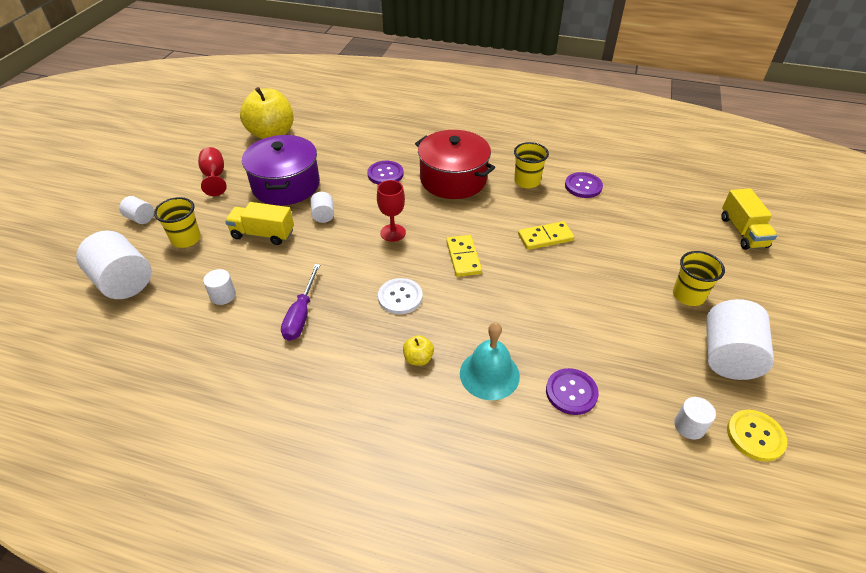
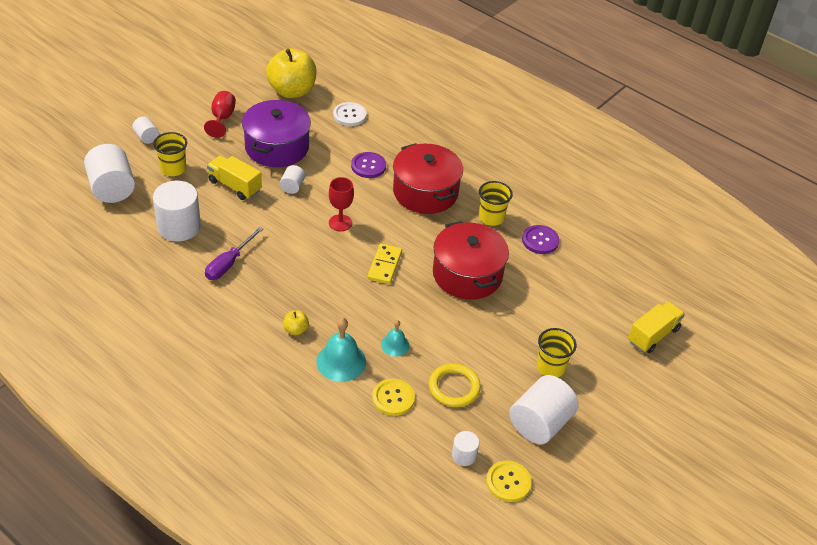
camera: 20 degrees right, 0 degrees up
(223, 295) = (179, 226): white cylinder -> white cylinder, size x2.02
(400, 297) = (312, 278): white button -> white button (349, 115)
(530, 333) = (395, 345): none -> turquoise bell
(545, 237) = (467, 274): yellow domino -> red pot
(571, 392) = (393, 398): purple button -> yellow button
(620, 354) = (454, 387): none -> yellow ring
(743, 232) = (653, 335): yellow truck -> yellow truck turned 150 degrees counterclockwise

